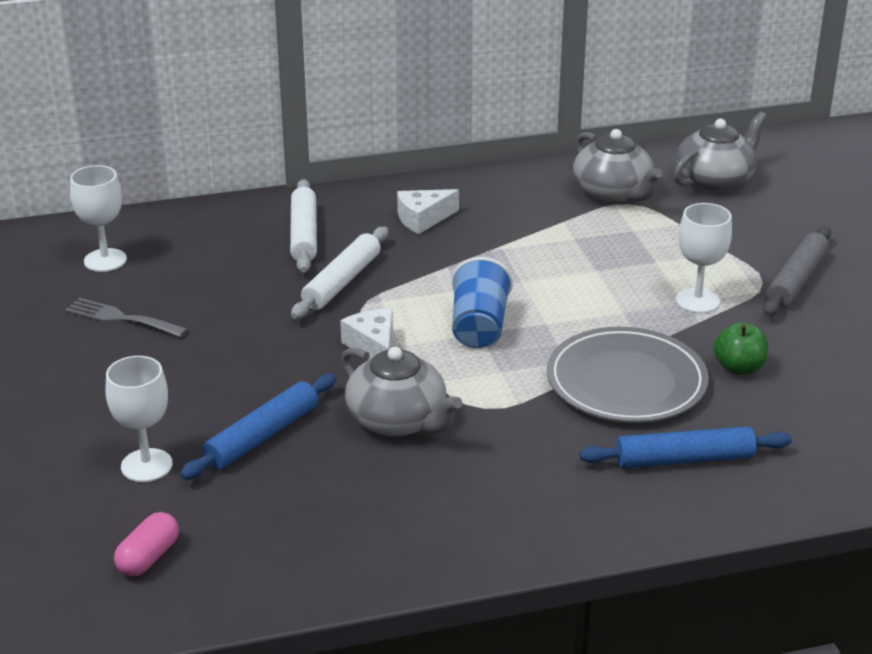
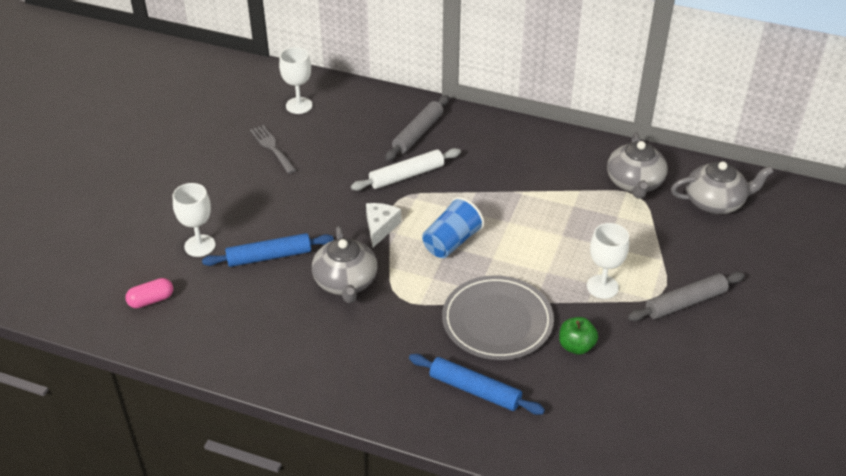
camera: 35 degrees right, 10 degrees up
(304, 234) = (418, 133): white rolling pin -> grey rolling pin
(423, 219) = (496, 151): white cheese -> none

